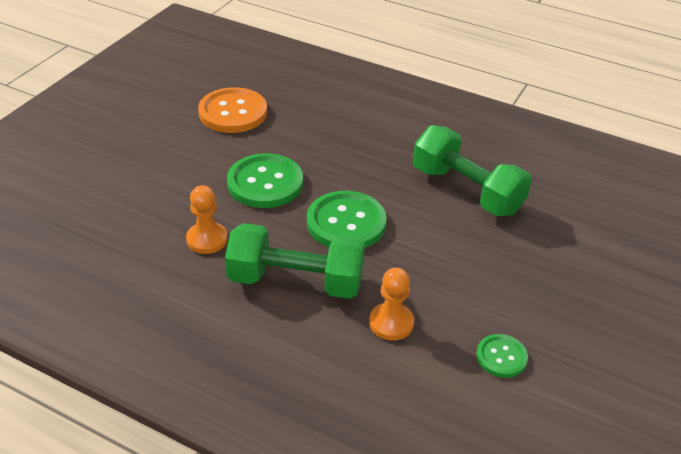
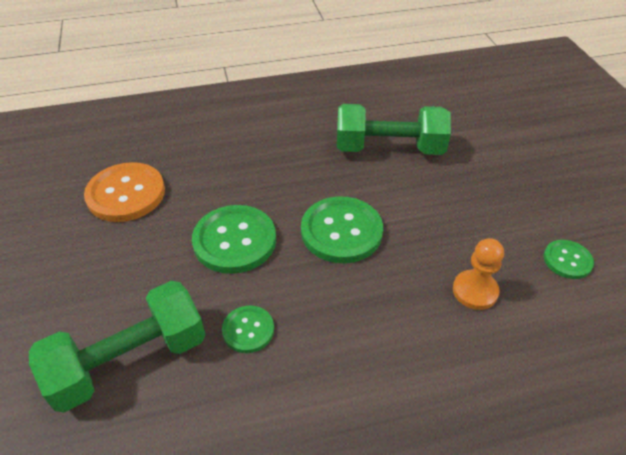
camera: 40 degrees left, 5 degrees up
(207, 239) = (248, 330): orange pawn -> green button
(295, 281) = (368, 311): green dumbbell -> green dumbbell (129, 361)

